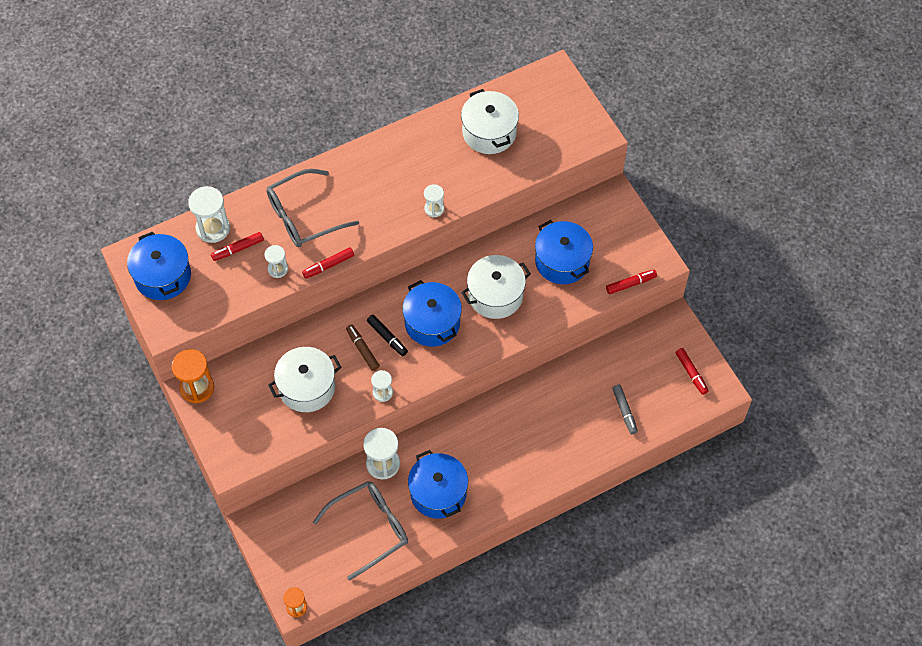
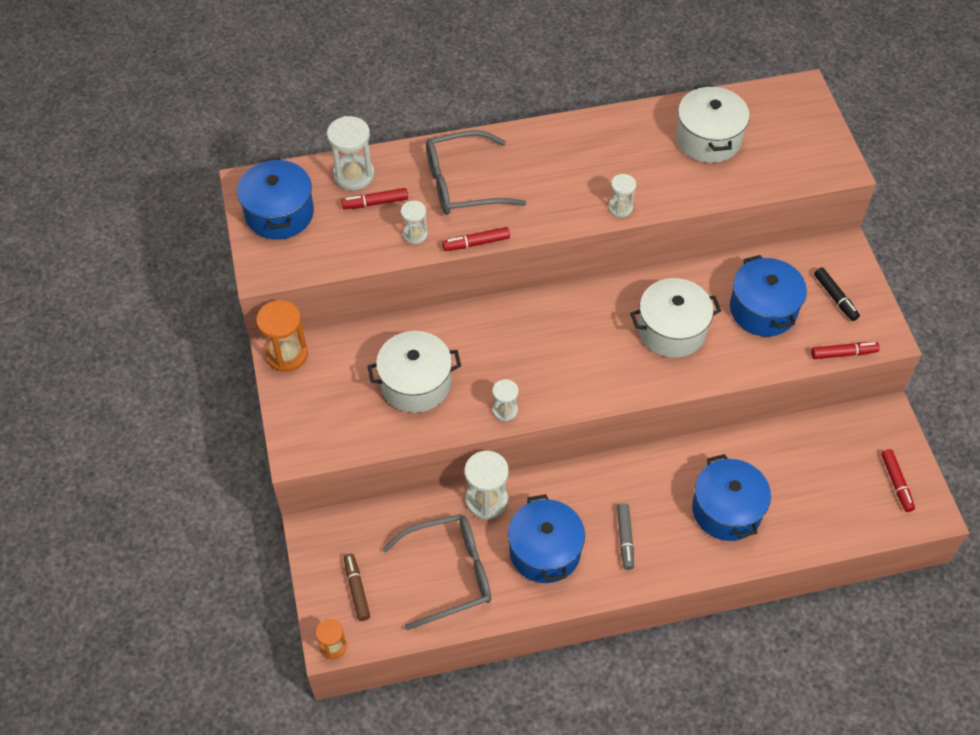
camera: 15 degrees right, 5 degrees down
(362, 349) = (494, 356): brown marker -> brown marker (357, 589)
(387, 337) = (528, 349): black marker -> black marker (835, 297)
(432, 323) = (587, 344): blue pot -> blue pot (726, 510)
(624, 411) = (801, 509): grey marker -> grey marker (625, 539)

